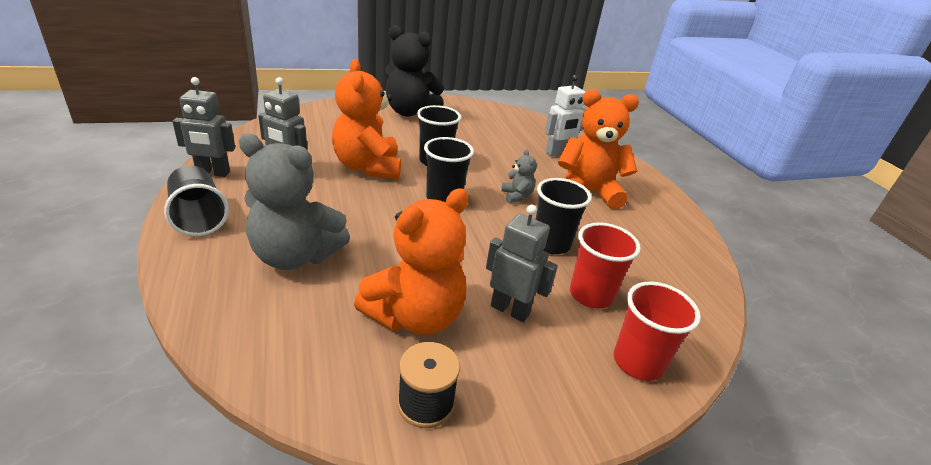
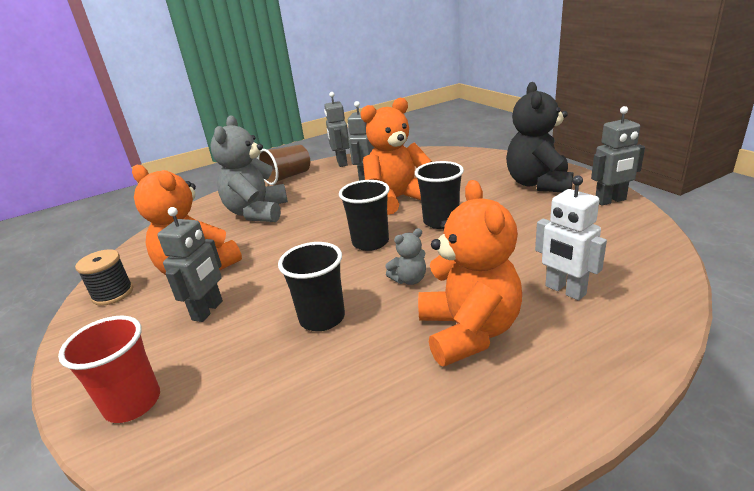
camera: 85 degrees right, 5 degrees down
(198, 217) = (287, 177): black cup -> brown cup
(461, 105) = (610, 201): none -> grey robot
(591, 295) = (236, 359): red cup -> none

